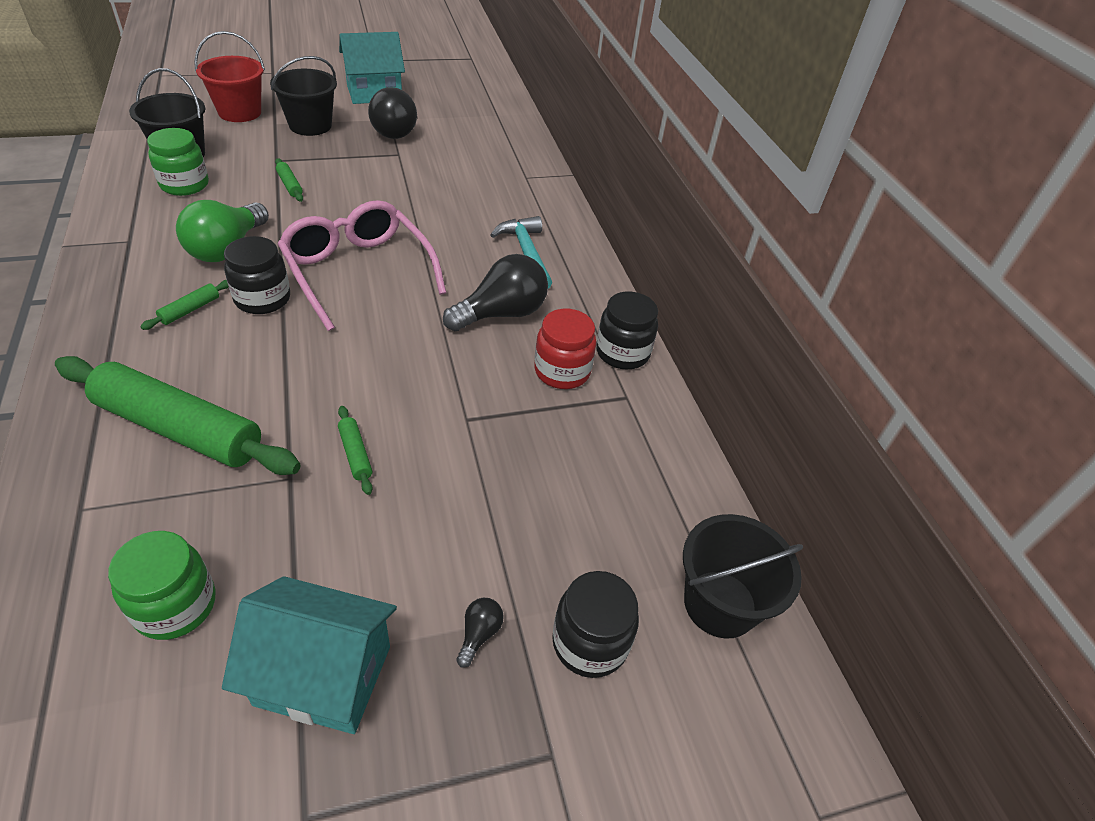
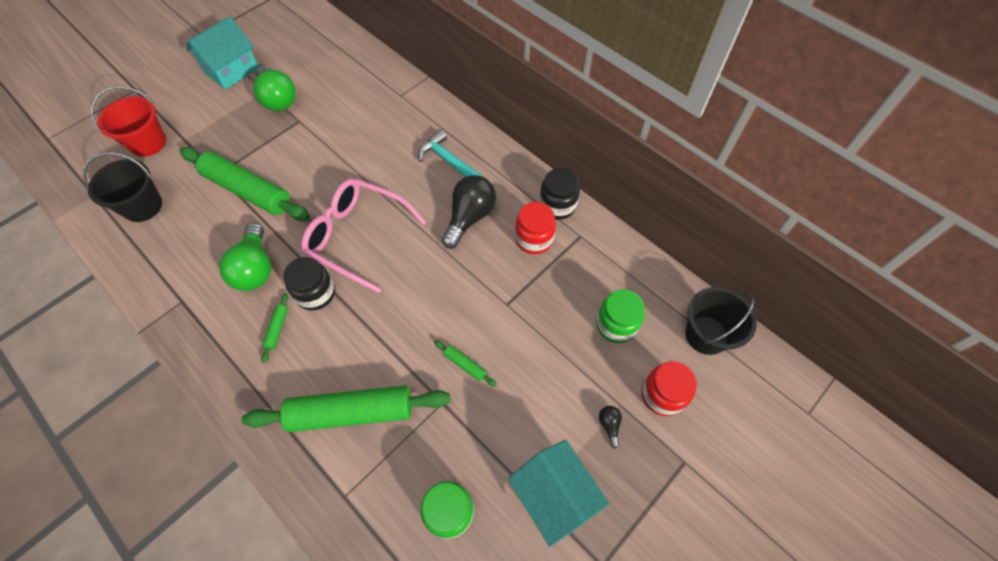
camera: 25 degrees left, 15 degrees up
(184, 185) = (173, 232): green jar -> green jar (616, 325)
(290, 185) = (248, 190): green rolling pin -> green rolling pin, size x2.50
(310, 125) = (213, 127): black bucket -> none
(323, 675) = (554, 496): turquoise house -> turquoise house turned 75 degrees clockwise
(395, 130) = (278, 99): black light bulb -> green light bulb
(590, 642) = (662, 395): black jar -> red jar

